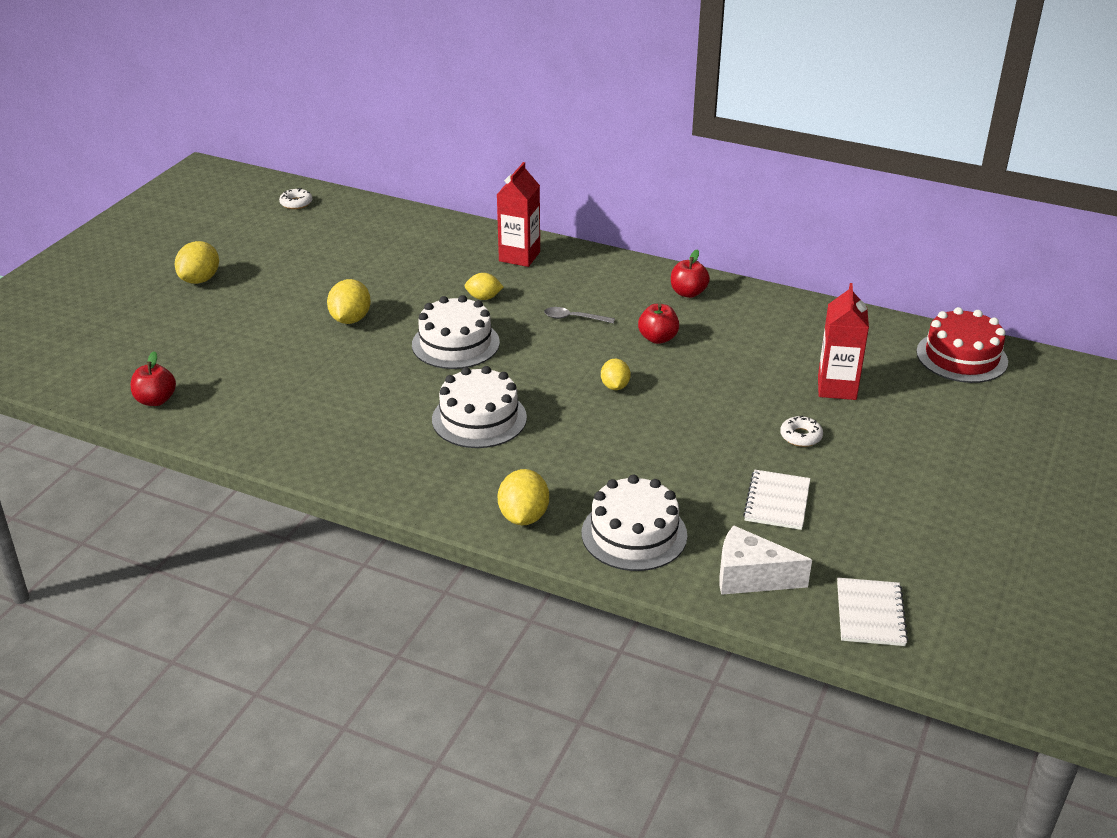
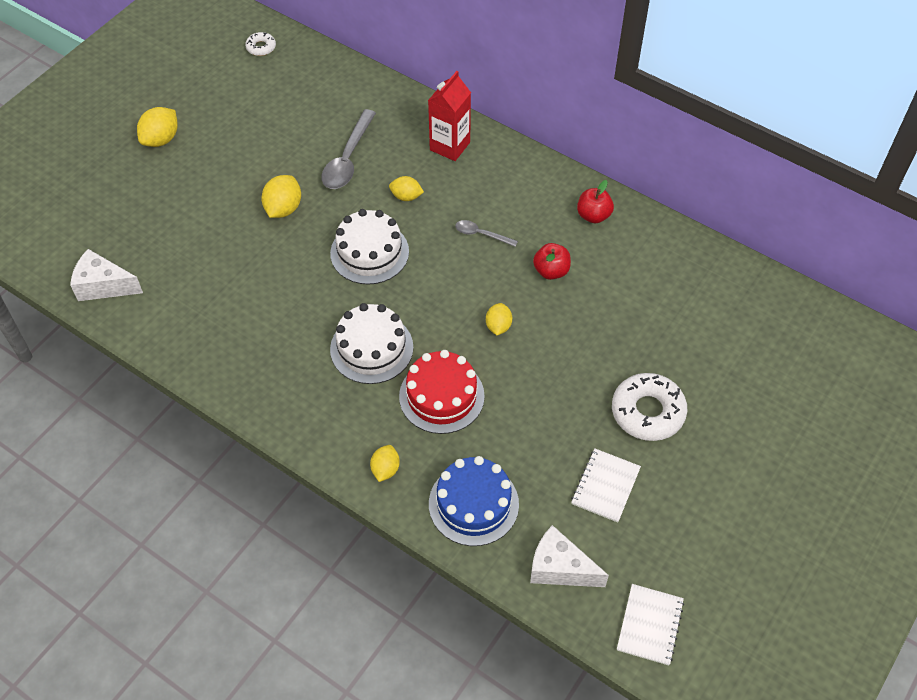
camera: 10 degrees right, 20 degrees up
(156, 400) = (103, 286): red apple -> white cheese
(412, 275) = (348, 159): none -> grey spoon
(523, 516) = (385, 469): yellow lemon -> yellow lemon, size x0.66
(634, 534) = (473, 504): white cake -> blue cake
(801, 436) = (647, 412): white donut -> white donut, size x1.98
(837, 388) = (697, 357): red carton -> none
(961, 357) = (824, 334): red cake -> red cake (441, 396)

